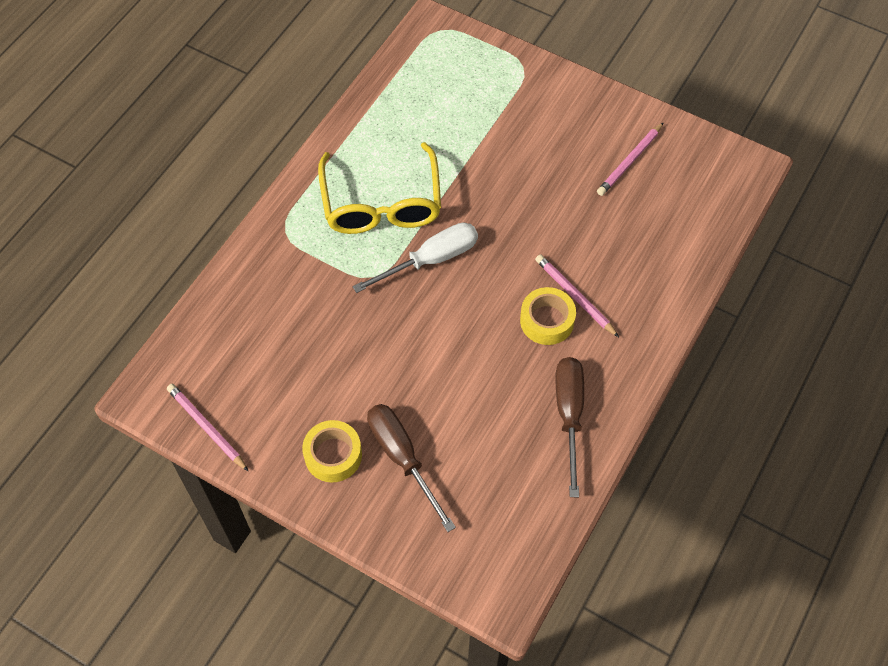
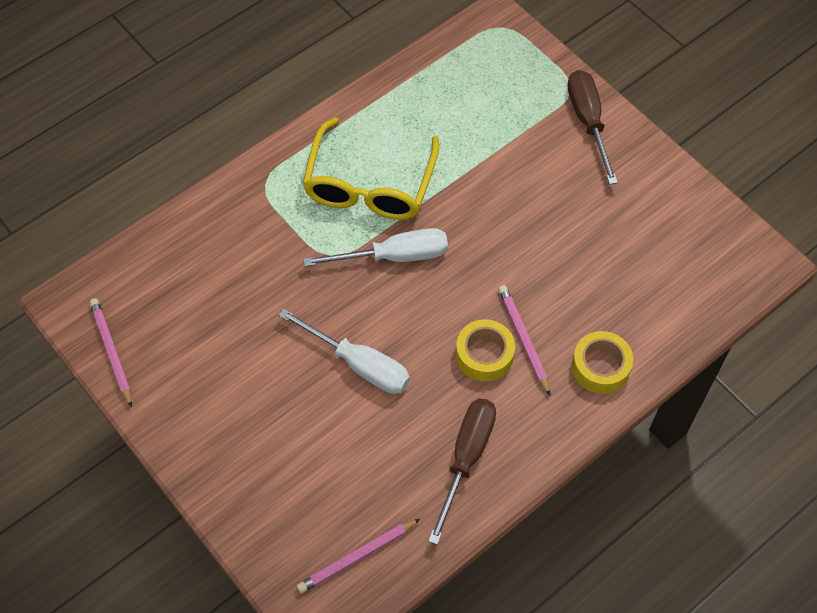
camera: 20 degrees right, 0 degrees up
(333, 455) = (218, 419): yellow tape -> yellow tape (600, 367)
(402, 458) = (283, 445): brown screwdriver -> brown screwdriver (588, 122)
(440, 364) = (359, 364): none -> white screwdriver
(630, 161) = (640, 218): pink pencil -> pink pencil (357, 557)

